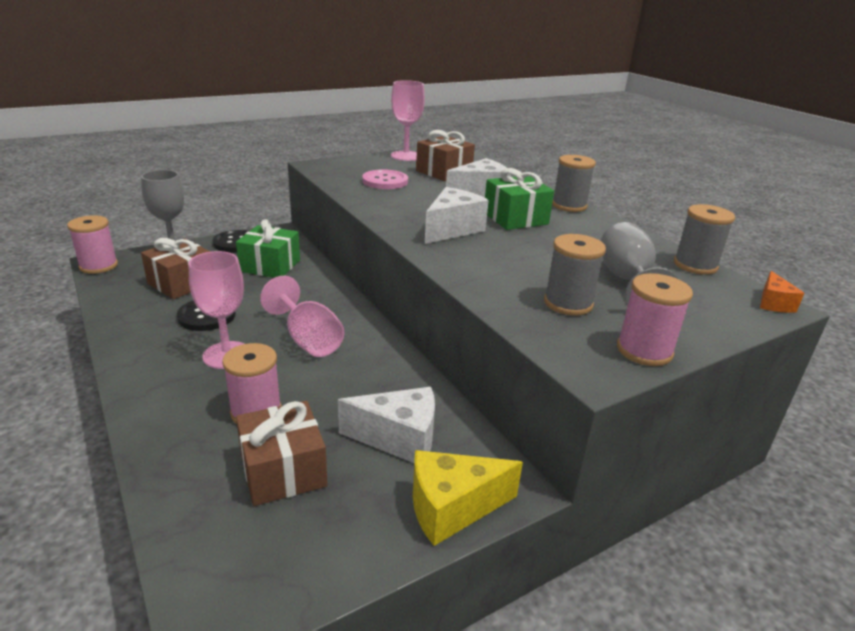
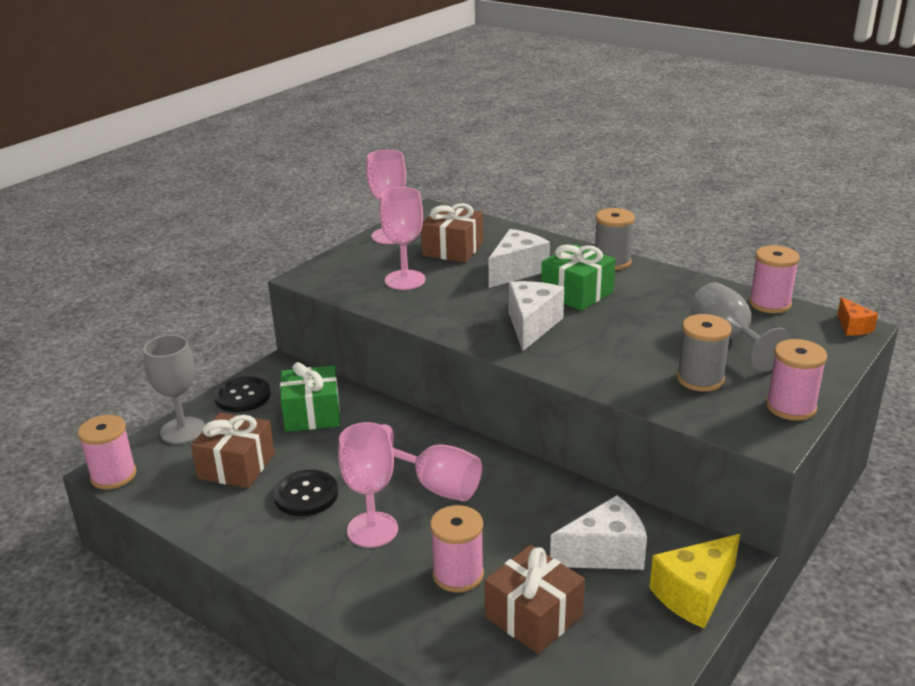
camera: 20 degrees left, 0 degrees up
(385, 181) = (405, 280): pink button -> pink goblet
(695, 265) = (769, 304): grey spool -> pink spool

